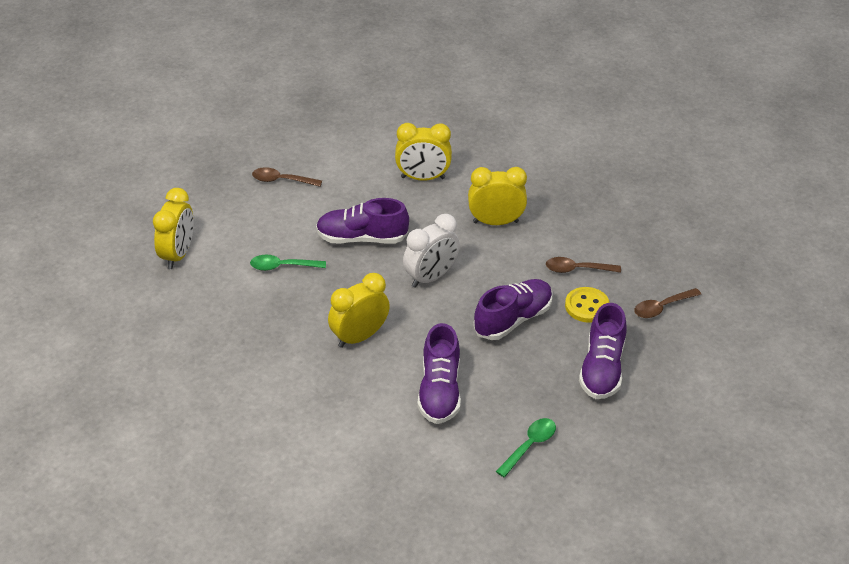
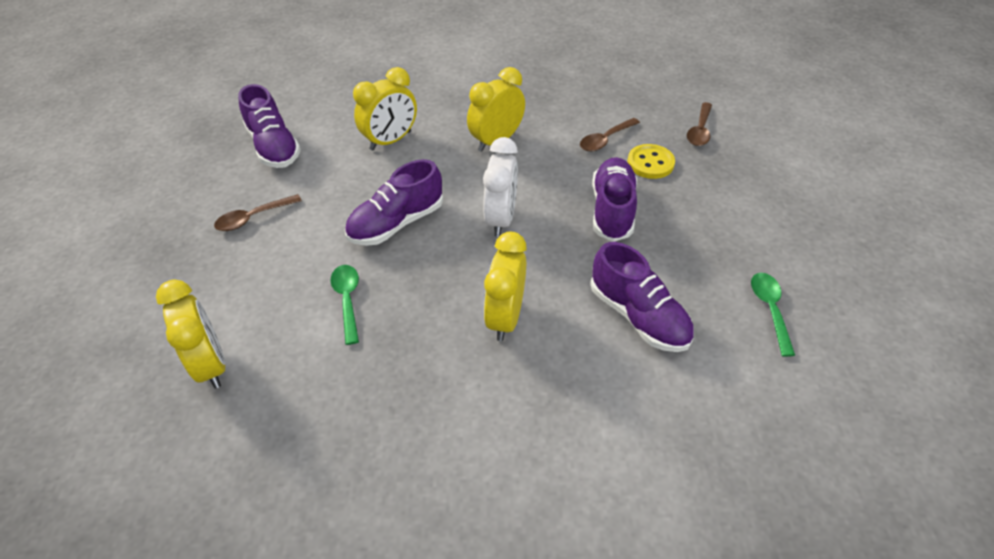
camera: 40 degrees left, 5 degrees up
(282, 266) = (347, 300): green spoon -> green spoon turned 120 degrees clockwise
(602, 368) = (727, 204): purple shoe -> purple shoe (274, 147)

